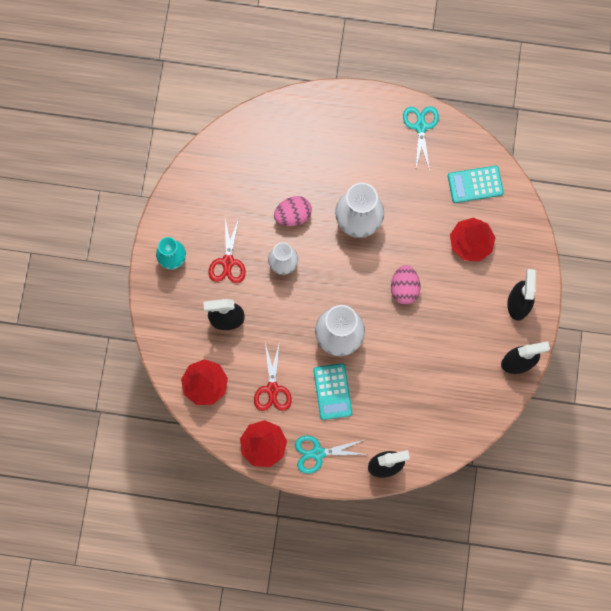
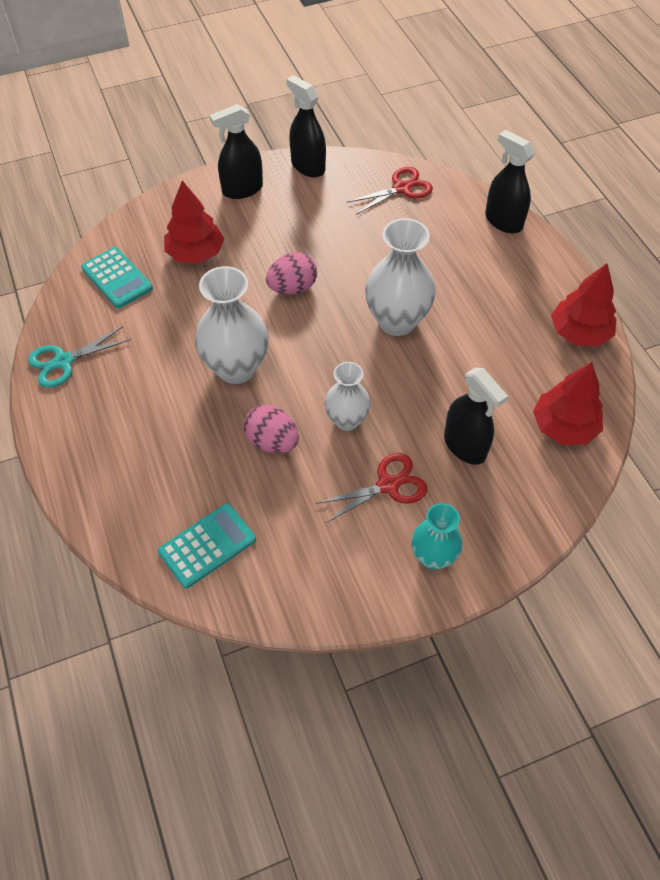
camera: 120 degrees left, 20 degrees down
(272, 389) = (509, 355): red scissors -> red scissors (401, 188)
(318, 453) = (542, 281): turquoise scissors -> none
(332, 391) = (464, 299): turquoise calculator -> turquoise calculator (207, 545)

